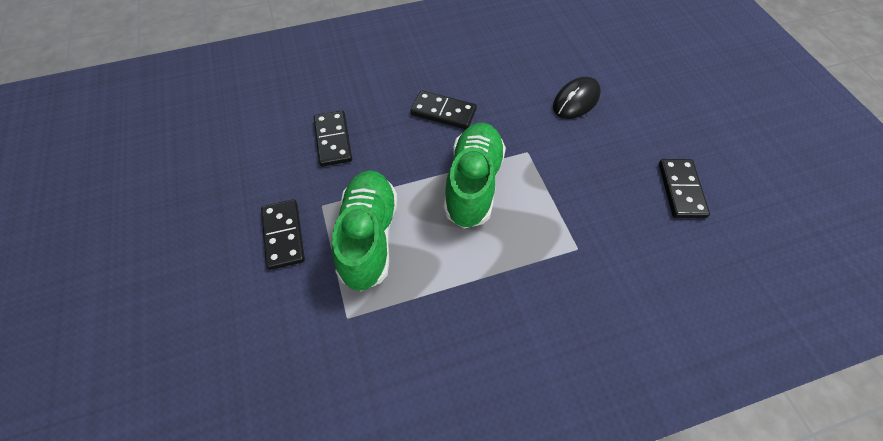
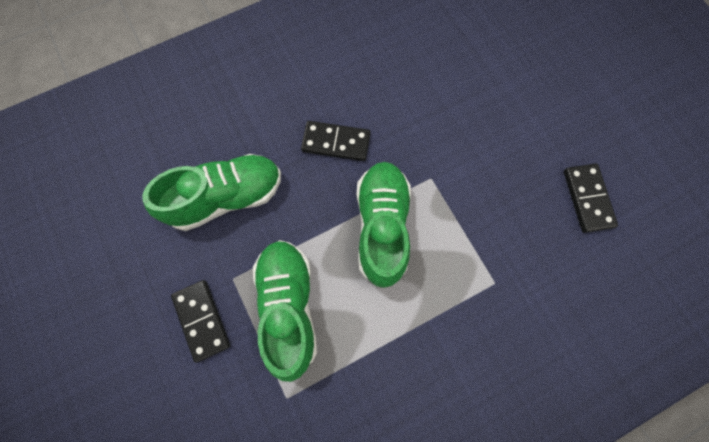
camera: 10 degrees left, 15 degrees up
(333, 140) = (226, 197): black domino -> green shoe
(576, 100) = (472, 105): black mouse -> none

